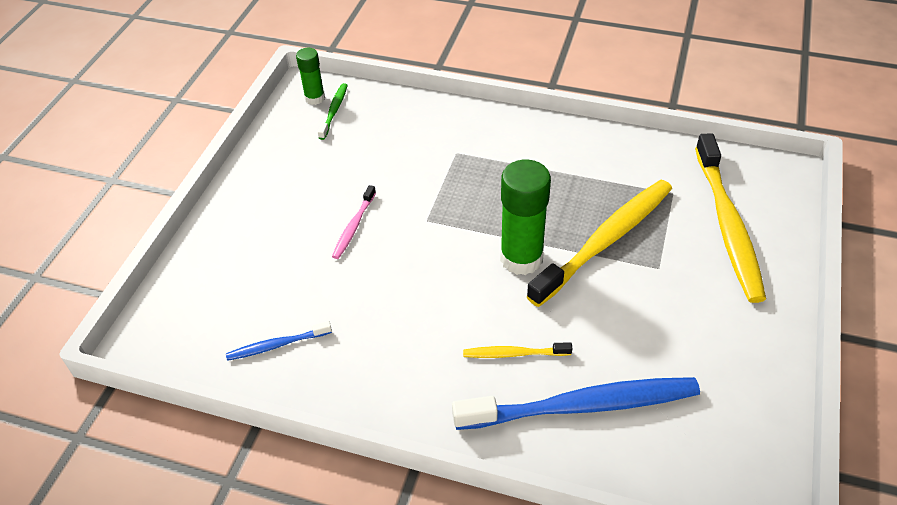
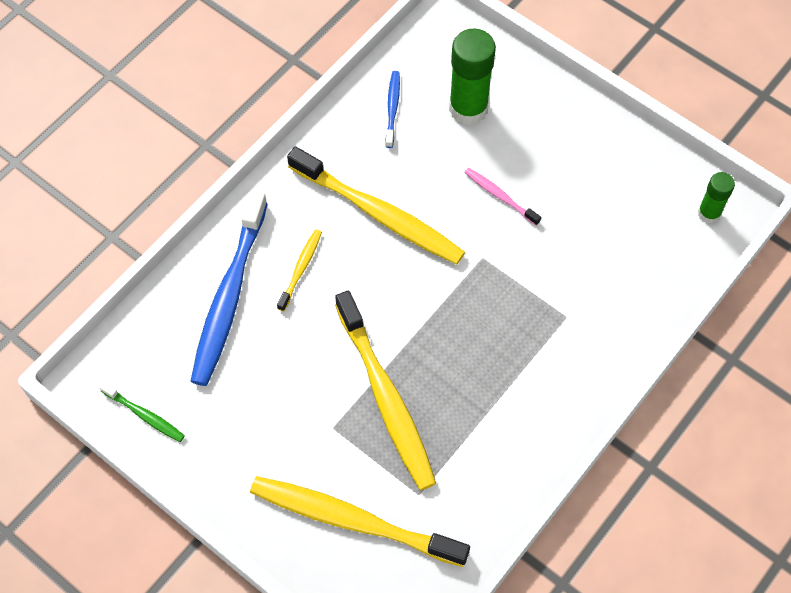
camera: 110 degrees right, 15 degrees up
(334, 111) = (679, 225): green toothbrush -> green toothbrush (144, 415)
(416, 312) = (378, 213): none -> yellow toothbrush
(521, 258) = (398, 317): green glue stick -> green glue stick (468, 108)

